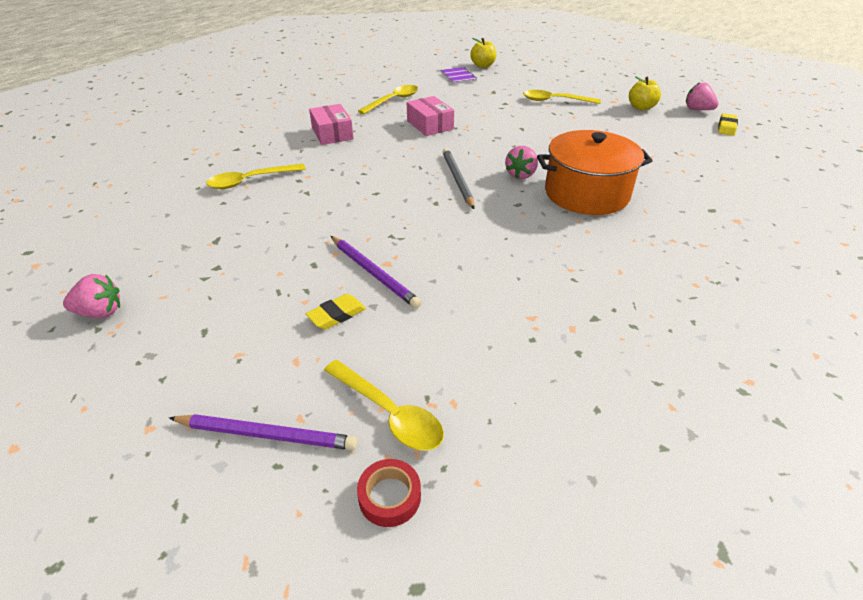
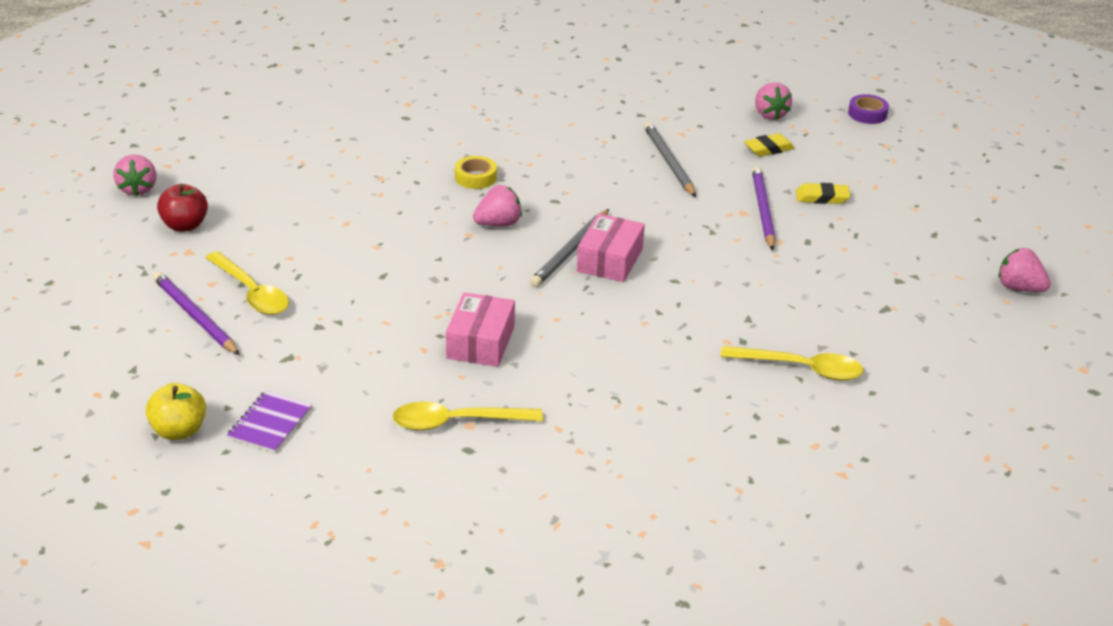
camera: 140 degrees left, 5 degrees down
(267, 434) = (919, 162): purple pencil -> purple pencil (195, 316)
(332, 133) = (626, 398): pink box -> pink box (610, 260)
(389, 413) = (836, 138): yellow spoon -> none
(389, 496) = (867, 114): red tape -> purple tape
(492, 405) = (769, 115): none -> pink strawberry
(497, 278) = (668, 162): none -> grey pencil
(586, 193) = (475, 177): orange pot -> yellow tape
(641, 107) = (185, 225): yellow apple -> red apple
(726, 127) = (178, 158): yellow eraser -> yellow eraser (768, 149)

